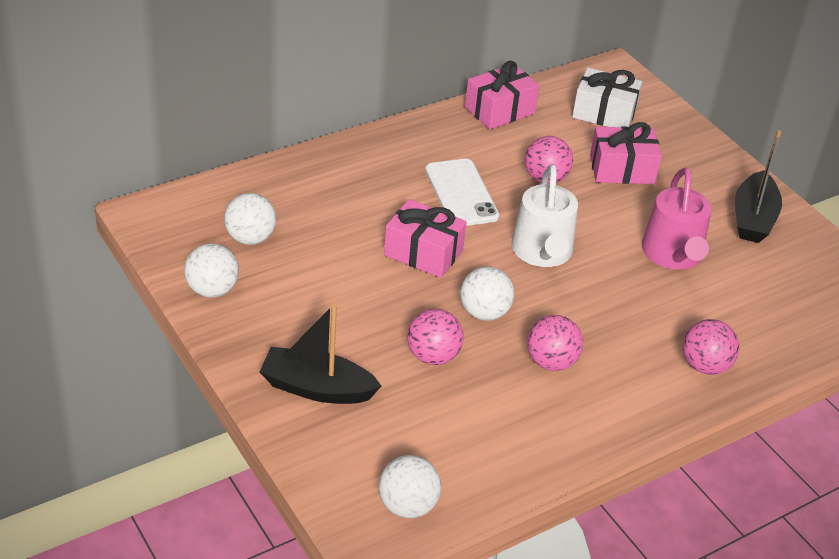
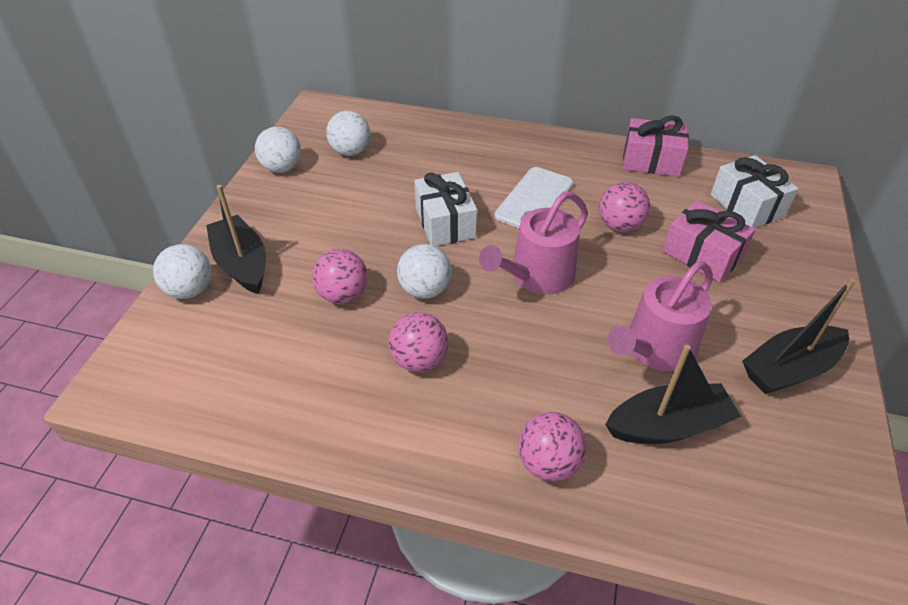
camera: 50 degrees right, 5 degrees up
(407, 506) = (165, 384): white ball -> white ball (190, 290)
(423, 253) = (445, 223): pink gift -> white gift
(542, 252) = (537, 276): white watering can -> pink watering can
(735, 298) = (668, 426): none -> black boat

